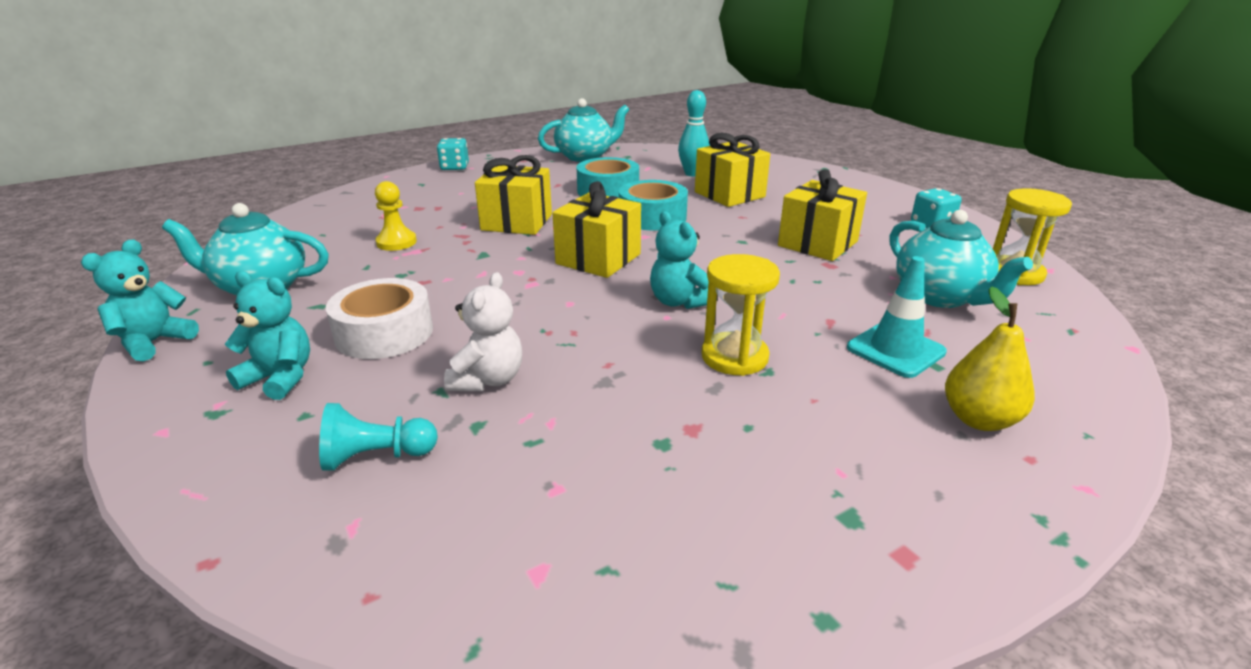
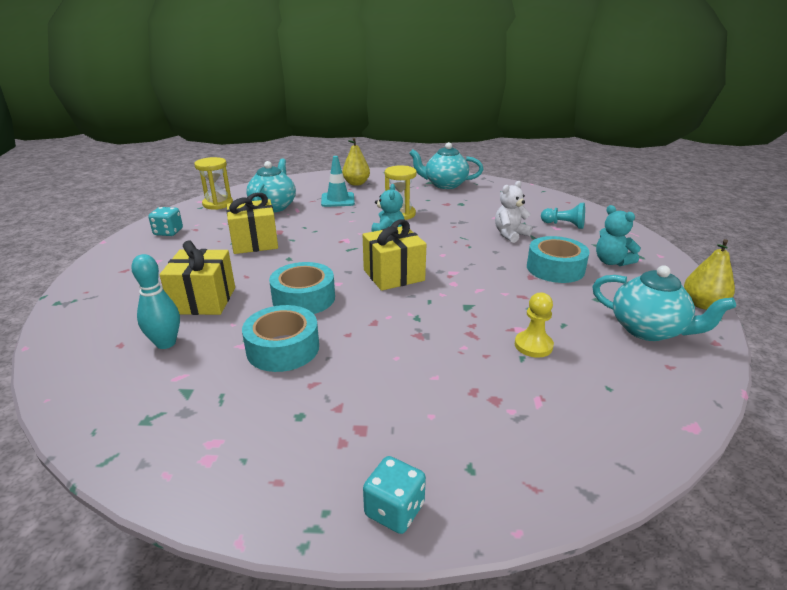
camera: 145 degrees left, 0 degrees up
(154, 342) = (702, 304): turquoise teddy bear -> yellow pear
(384, 333) = (555, 268): white tape -> turquoise tape
(517, 222) = (413, 333): yellow gift -> none
(585, 157) = (191, 447): turquoise teapot -> turquoise teapot (445, 185)

